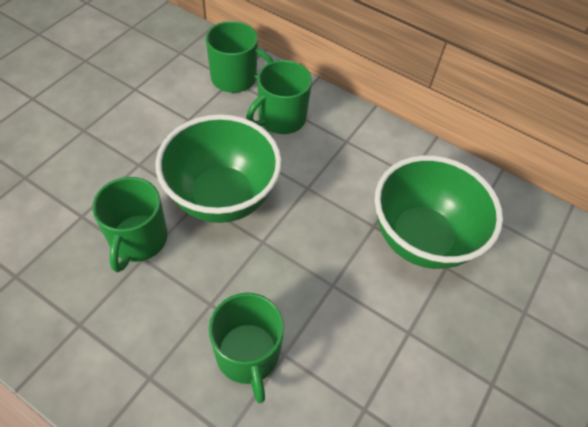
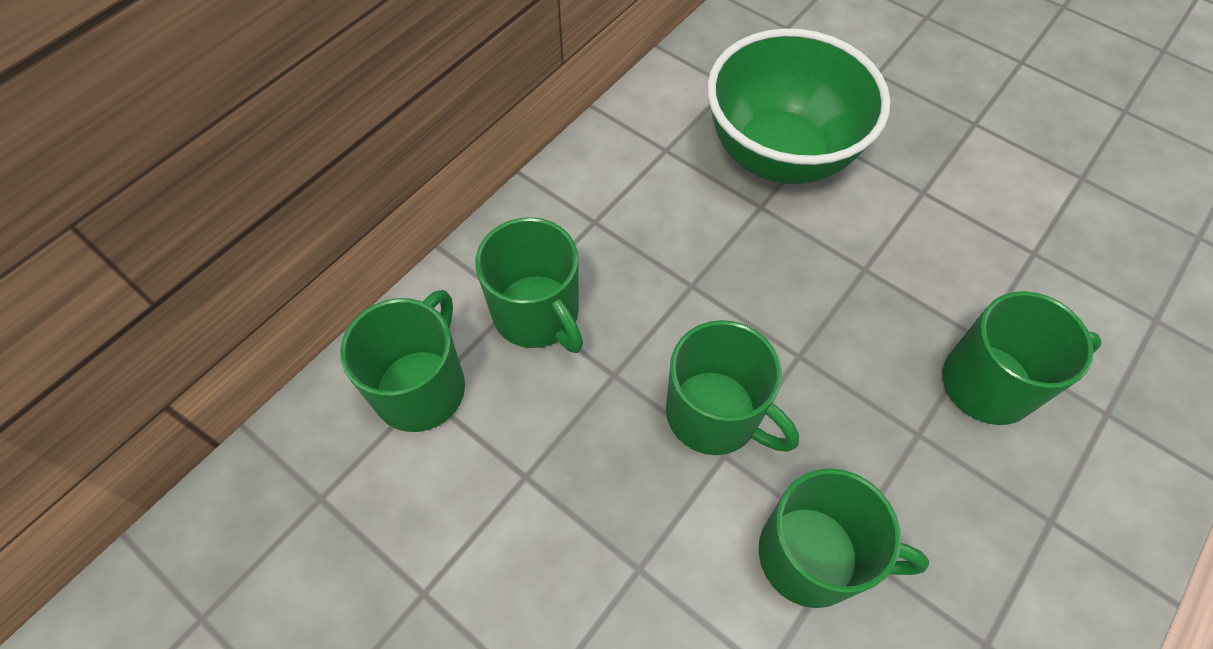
camera: 80 degrees left, 5 degrees up
(222, 197) = (715, 414): green bowl -> green mug

